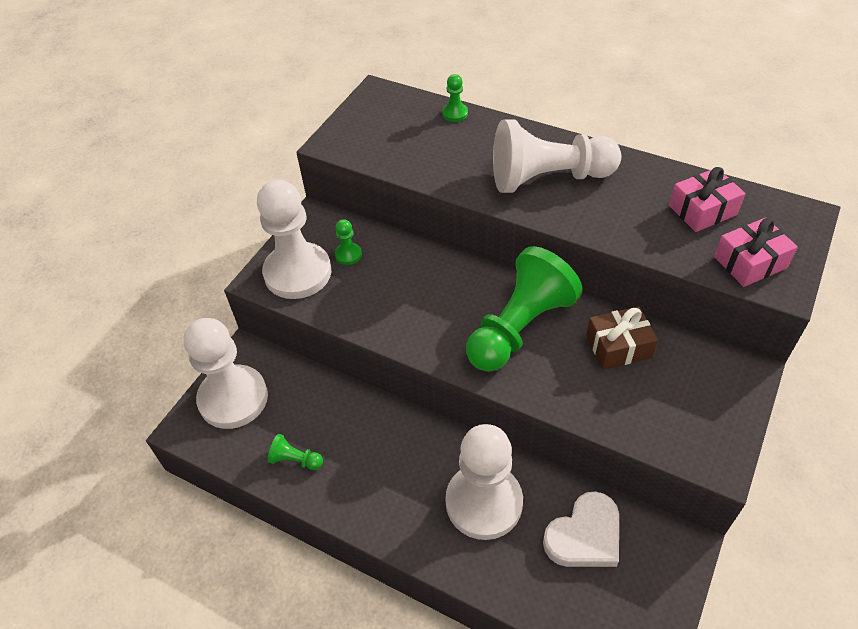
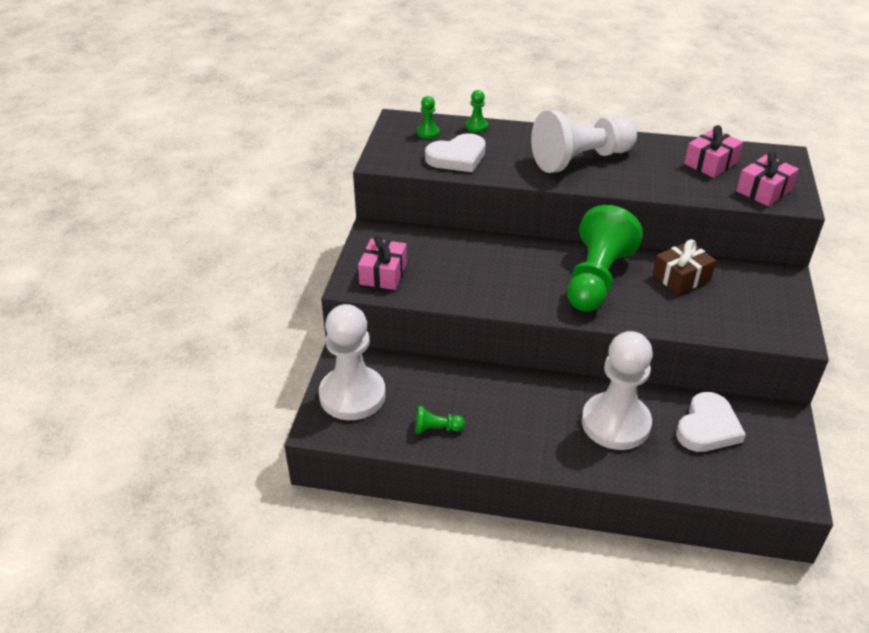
camera: 20 degrees left, 10 degrees down
(297, 273) = (383, 273): white pawn -> pink gift
(348, 254) = (421, 253): green pawn -> green pawn (428, 132)
(413, 152) = (457, 157): none -> white heart

